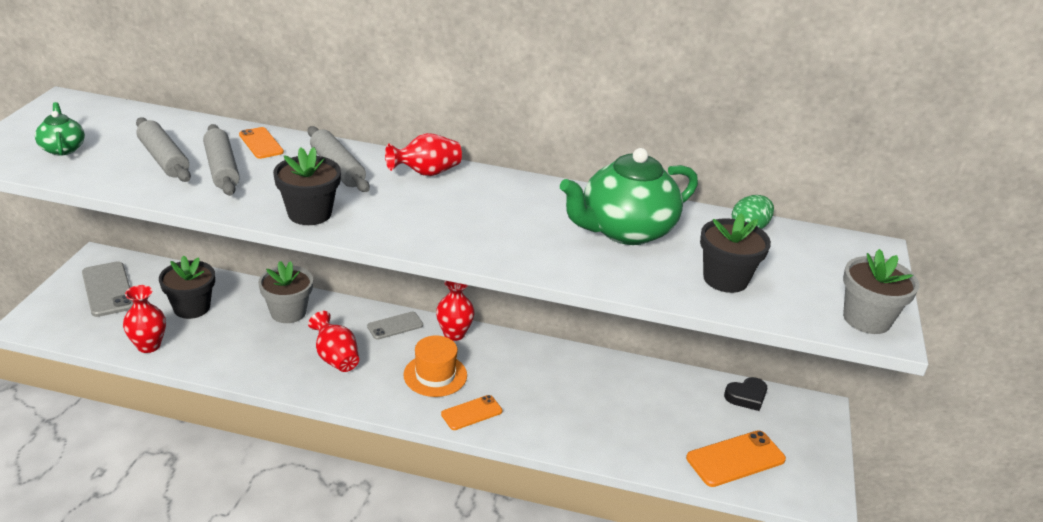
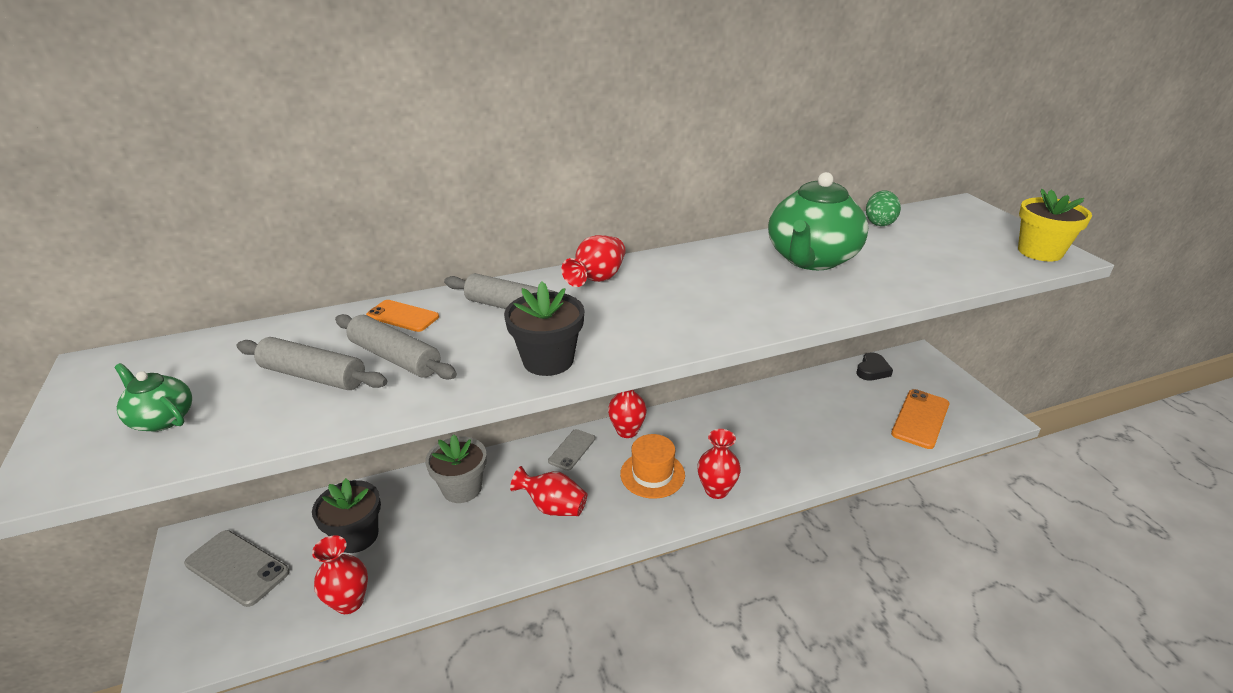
camera: 30 degrees left, 0 degrees up
(471, 413) = (716, 490): orange phone -> red vase
(725, 279) = (926, 264): black flower pot -> none
(866, 319) = (1040, 252): grey flower pot -> yellow flower pot

